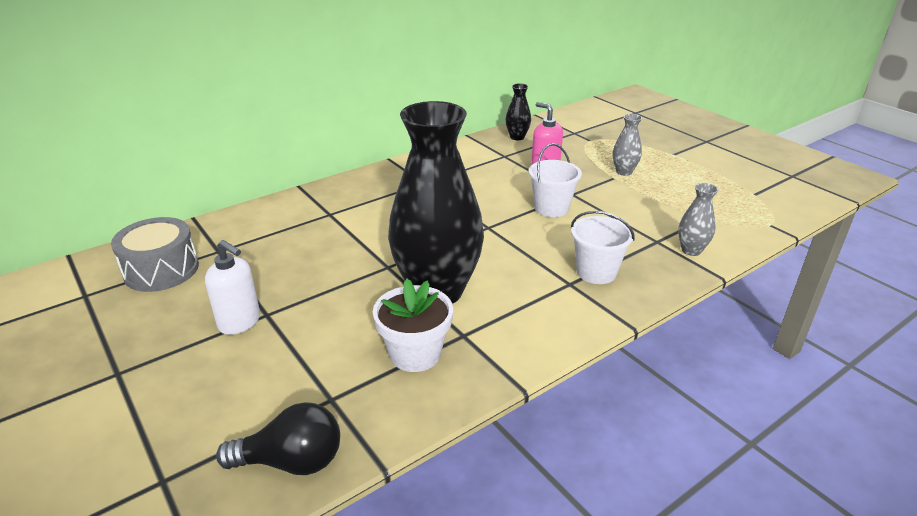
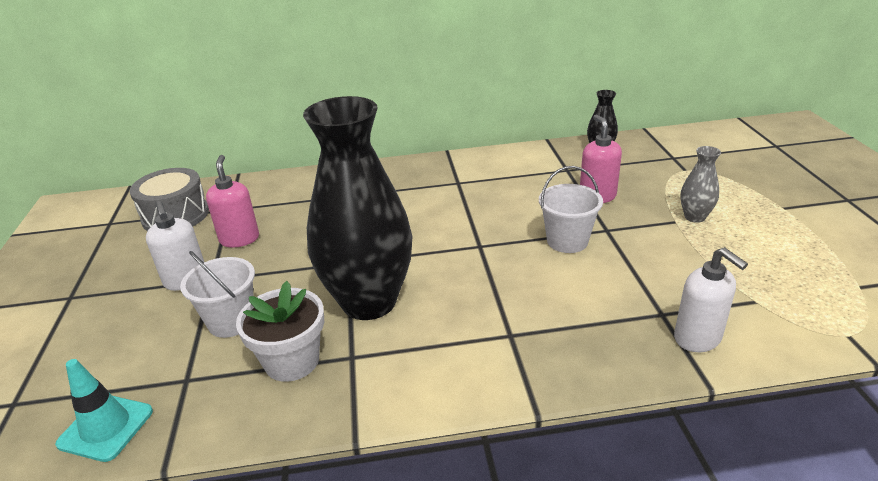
camera: 30 degrees right, 0 degrees up
(259, 274) = (239, 239): none -> pink soap dispenser
(291, 461) = (106, 427): black light bulb -> turquoise traffic cone
(596, 272) = (552, 330): white bucket -> white bucket (231, 321)
(691, 250) = (698, 338): grey vase -> white soap dispenser

